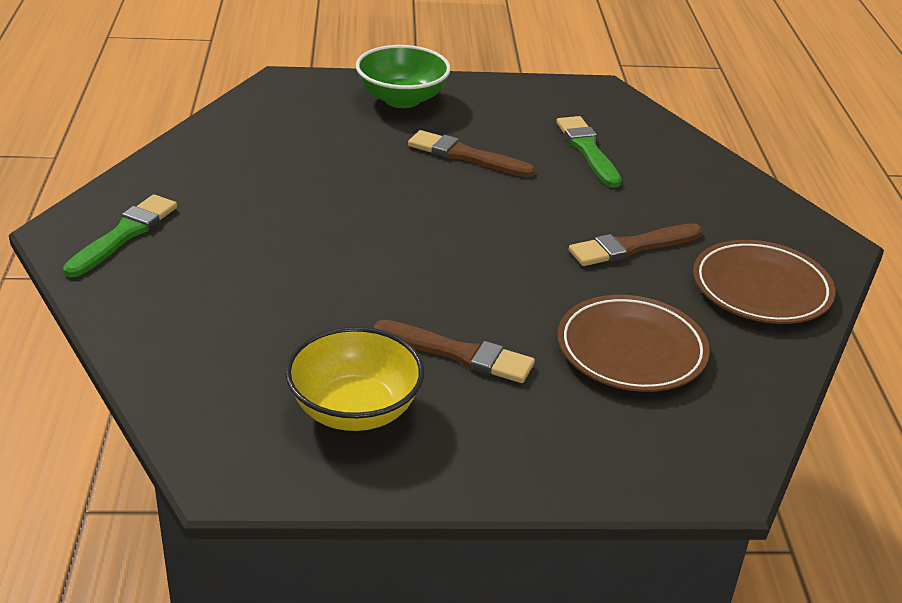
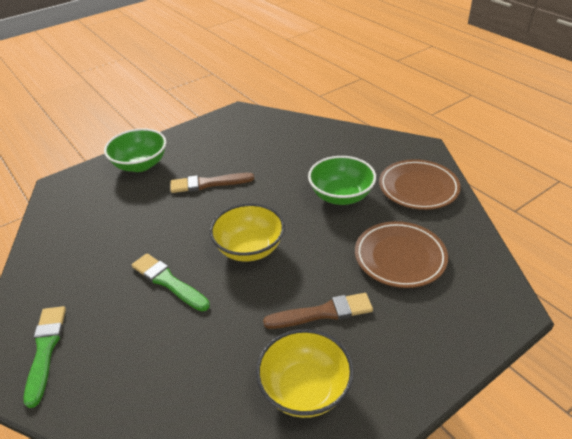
camera: 30 degrees left, 5 degrees up
(441, 247) = (249, 248): none -> yellow bowl
(587, 150) = (266, 150): green brush -> green brush (168, 282)
(631, 247) = (341, 196): brown brush -> green bowl

